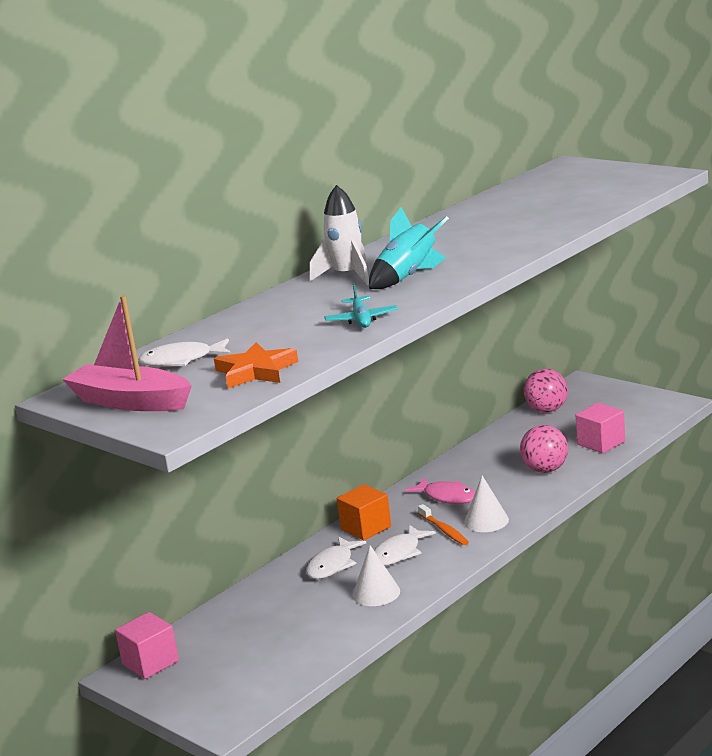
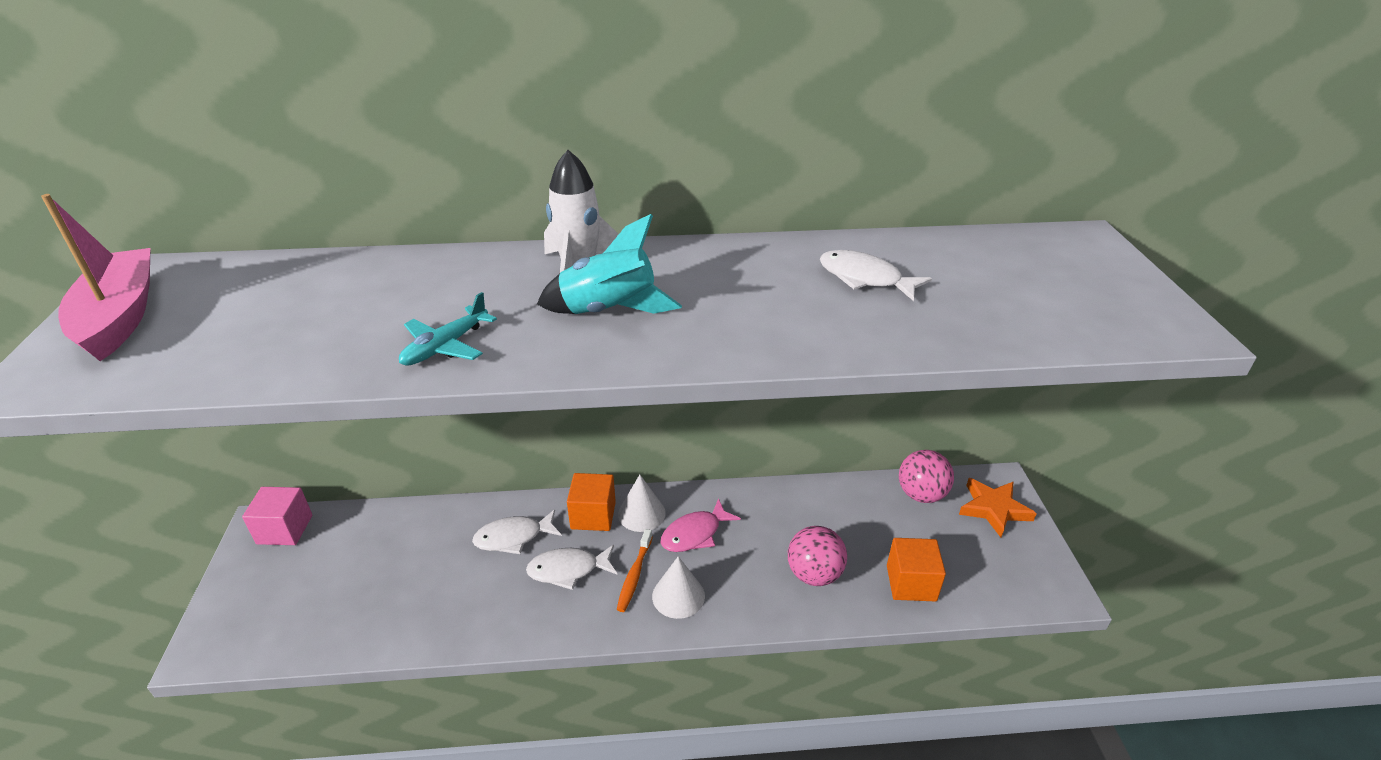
camera: 40 degrees right, 15 degrees up
(181, 360) = (259, 289): white fish -> white fish (865, 278)
(256, 371) = (238, 353): orange star -> orange star (994, 509)
(376, 593) = (486, 603): white cone -> white cone (641, 513)
(447, 497) = (695, 534): pink fish -> pink fish turned 60 degrees clockwise
(601, 443) = (911, 583): pink cube -> orange cube

